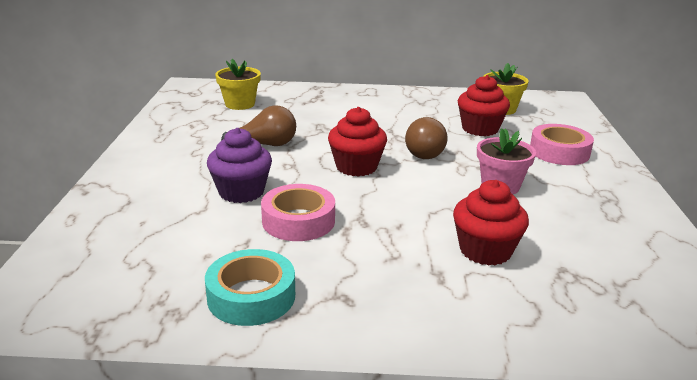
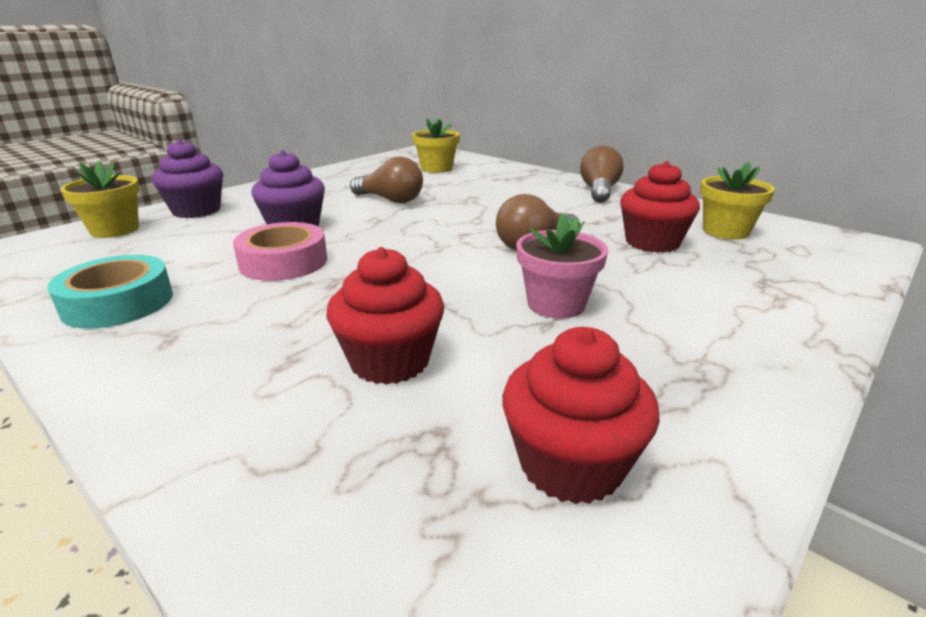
camera: 40 degrees right, 0 degrees up
(82, 251) = (115, 230): none -> yellow flower pot
(116, 207) = (196, 210): none -> purple cupcake
(356, 167) = (431, 237): red cupcake -> red cupcake (570, 464)
(390, 96) = (599, 191): none -> brown light bulb
(559, 152) = (728, 296): pink tape -> none

